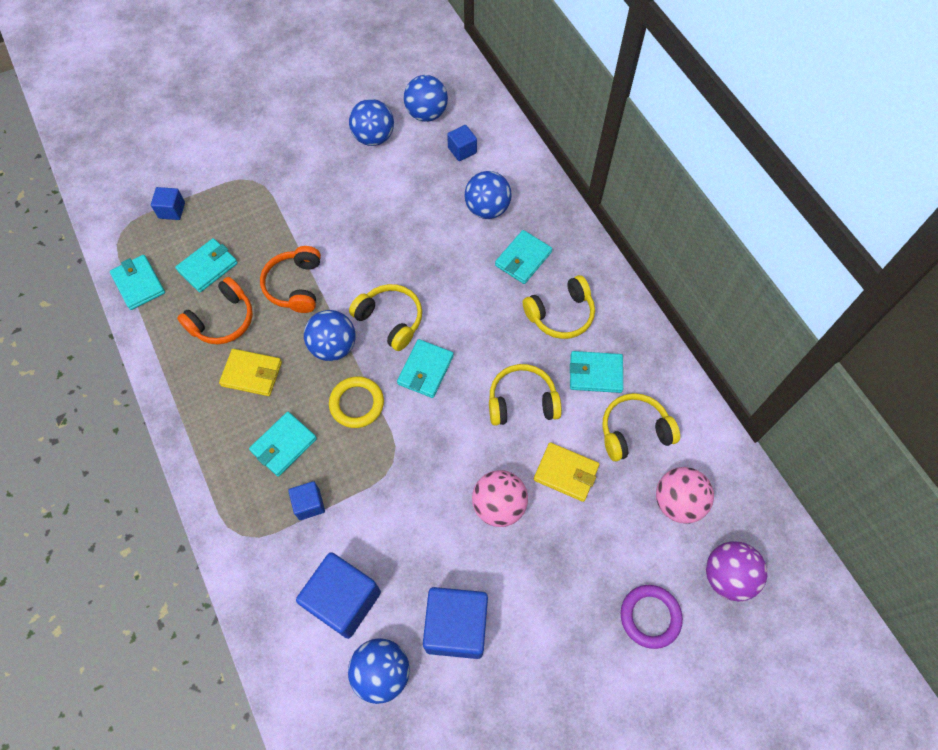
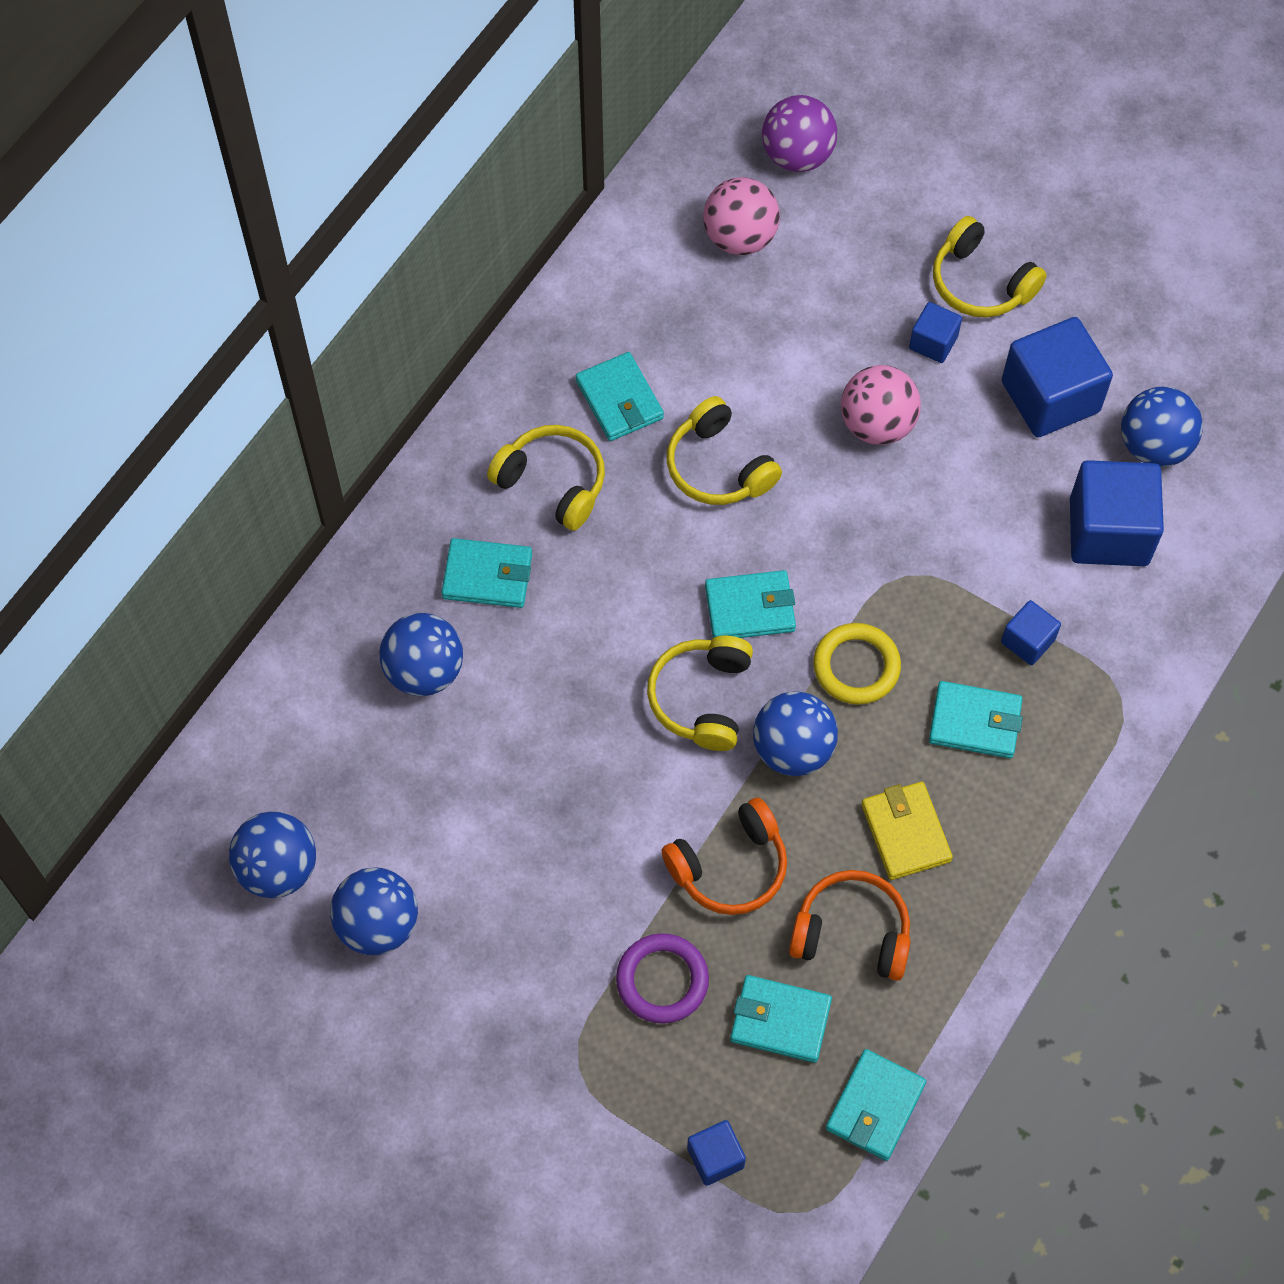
camera: 120 degrees left, 0 degrees up
(462, 150) = (327, 769): blue cube -> blue cube (933, 342)
(566, 473) = (784, 371): yellow wallet -> none
(634, 431) = (676, 321): yellow headphones -> yellow headphones (981, 283)
(650, 617) = (898, 211): purple ring -> purple ring (662, 980)

